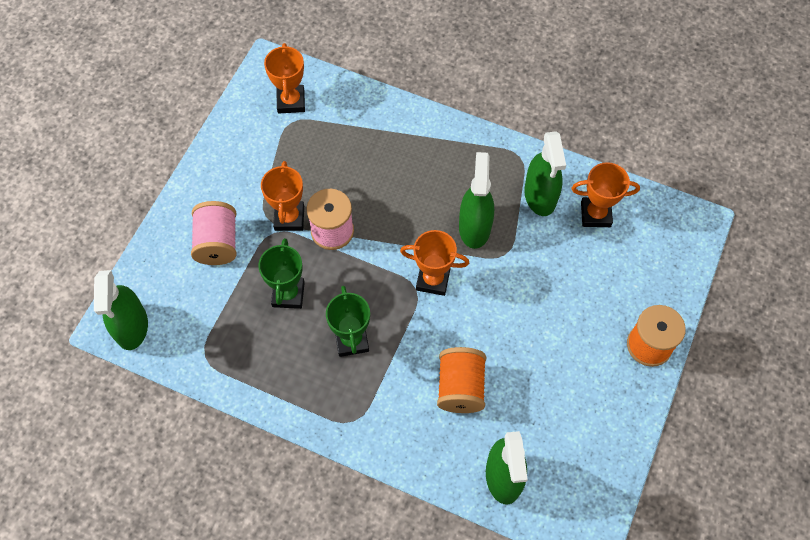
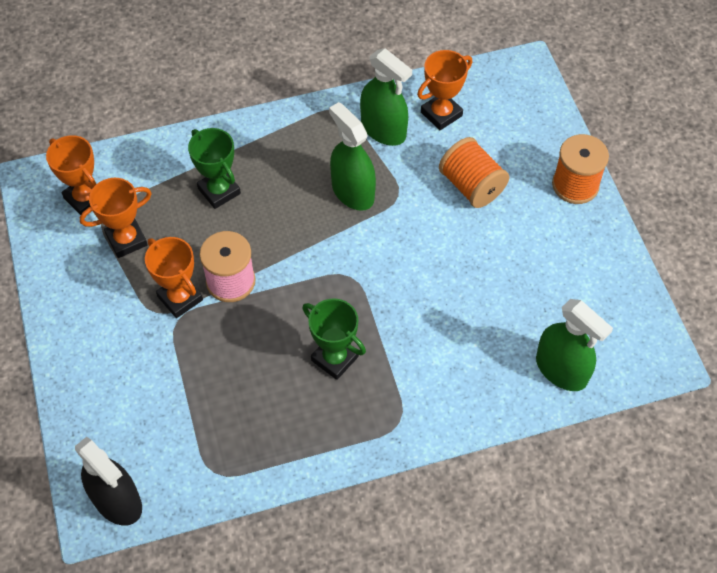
camera: 40 degrees left, 5 degrees down
(131, 327) = (117, 500): green spray bottle -> black spray bottle
(217, 243) = (131, 367): pink spool -> none
(288, 294) = (241, 362): green trophy -> green trophy (219, 191)
(433, 280) = (357, 258): orange trophy -> orange trophy (126, 240)
(460, 387) = (462, 327): orange spool -> orange spool (471, 186)

